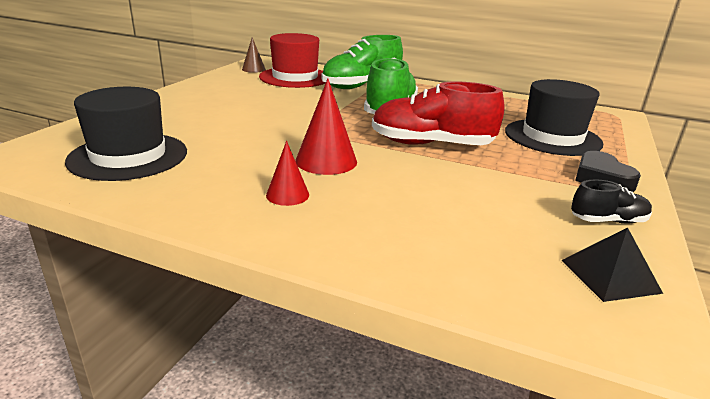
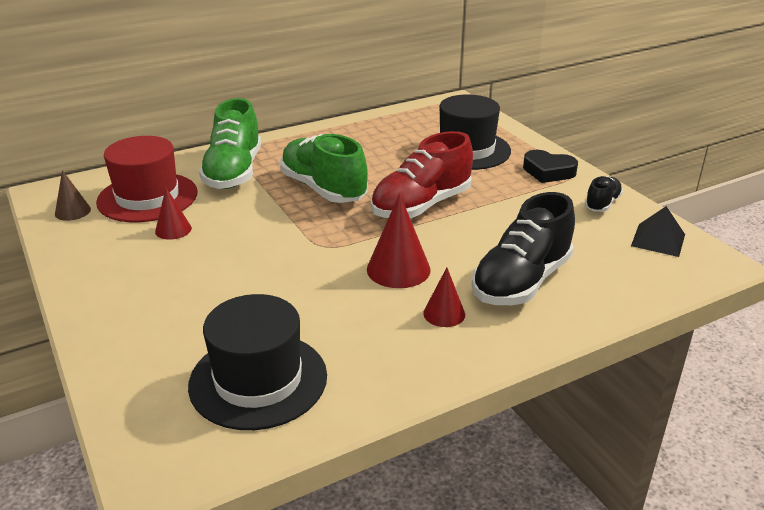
camera: 50 degrees left, 5 degrees up
(270, 91) = (173, 230): none -> red cone
(388, 215) = (521, 282): none -> black shoe

